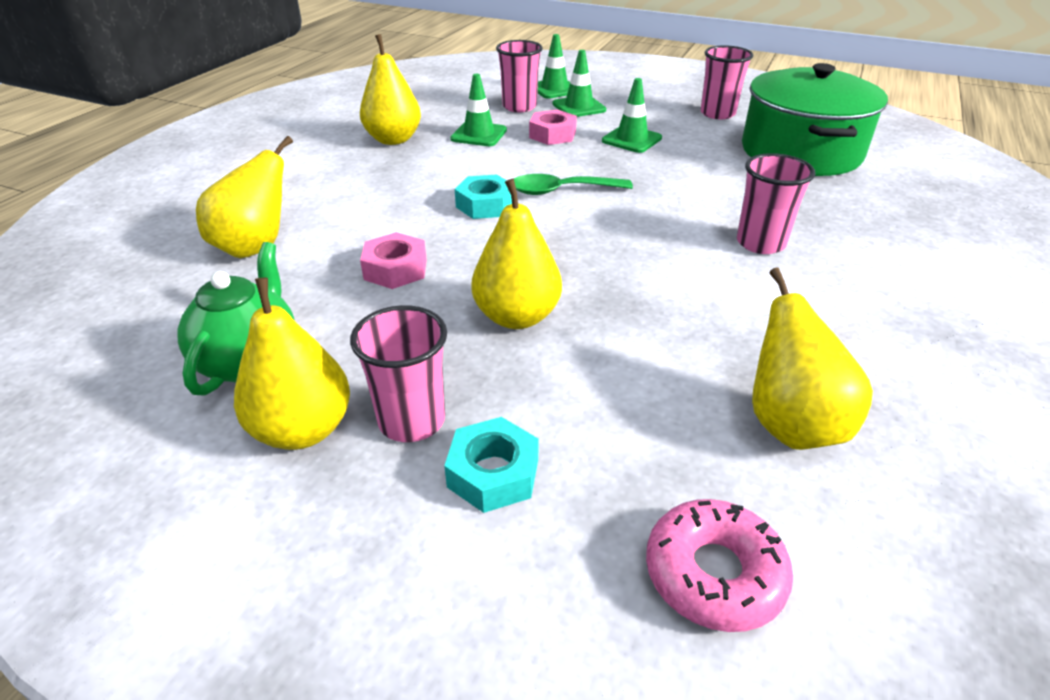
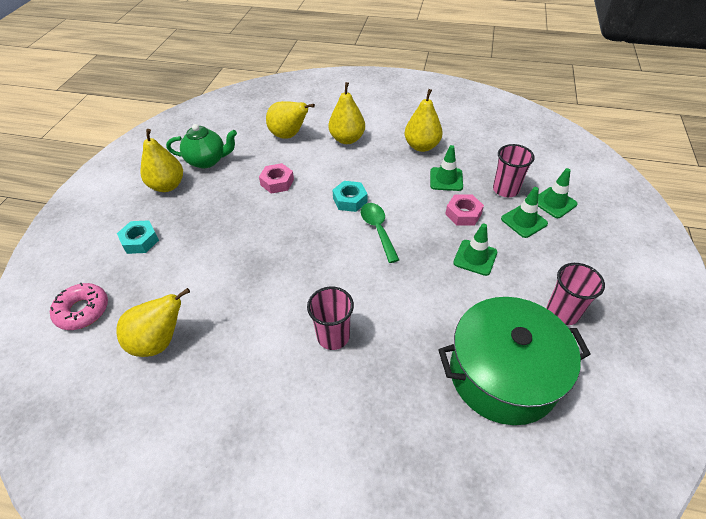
camera: 80 degrees right, 10 degrees up
(412, 420) = (170, 212): pink cup -> none
(517, 317) = (241, 231): yellow pear -> yellow pear (347, 139)

